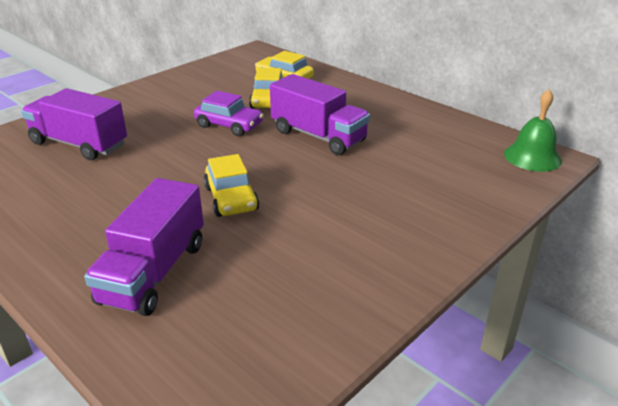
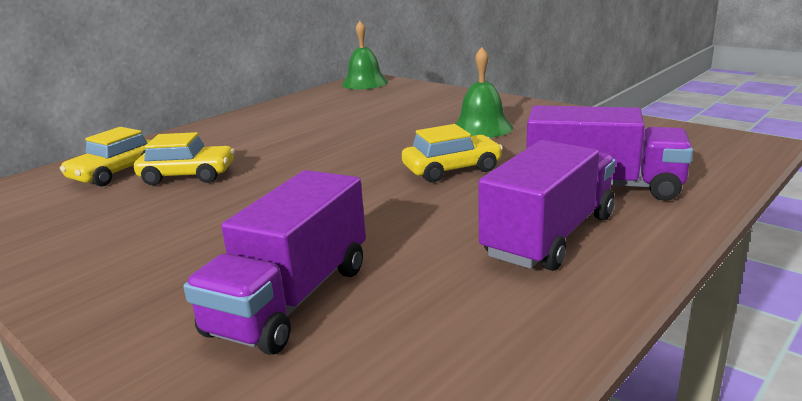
camera: 90 degrees left, 10 degrees down
(229, 125) = (260, 190): purple car -> none
(318, 136) = (308, 144): purple truck -> purple truck (549, 236)
(341, 223) = (482, 128): none -> green bell

